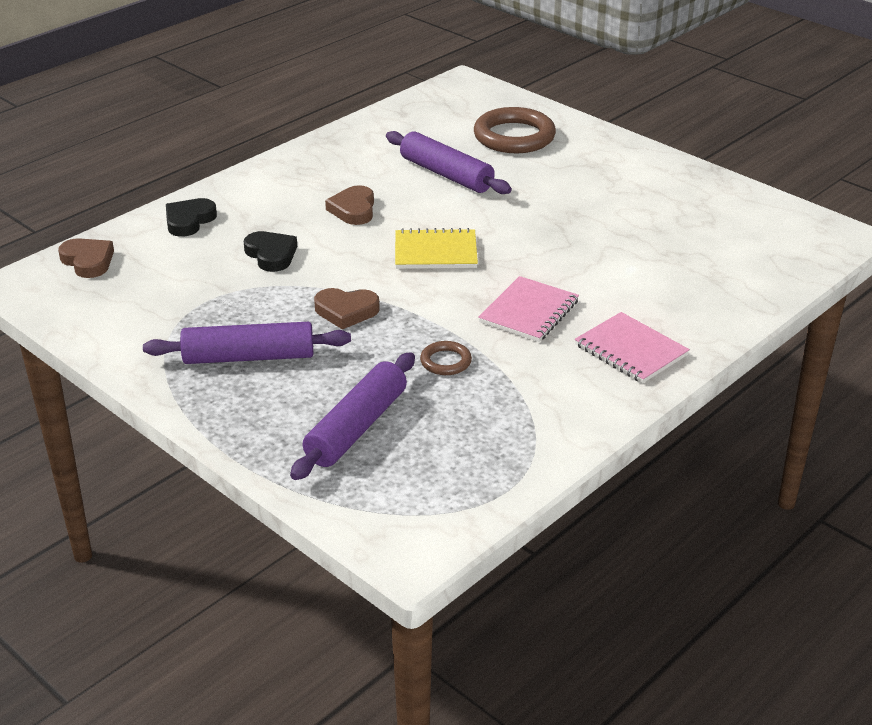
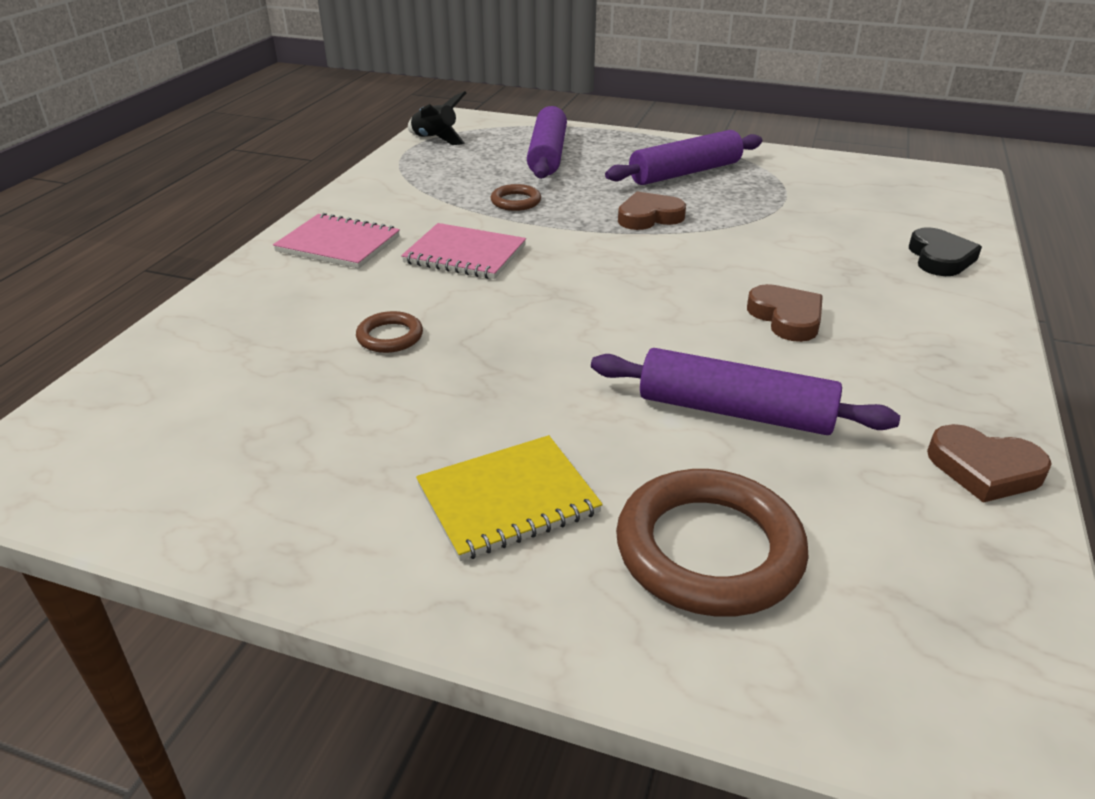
camera: 155 degrees right, 0 degrees up
(88, 261) = (947, 202): brown heart -> brown heart (984, 469)
(271, 255) = (795, 246): black heart -> none
(435, 252) = (623, 290): yellow notebook -> yellow notebook (508, 499)
(464, 501) = (435, 139): none -> black rocket
(529, 312) = (465, 254): pink notebook -> pink notebook turned 75 degrees counterclockwise
(615, 258) = (390, 337): none -> brown ring

